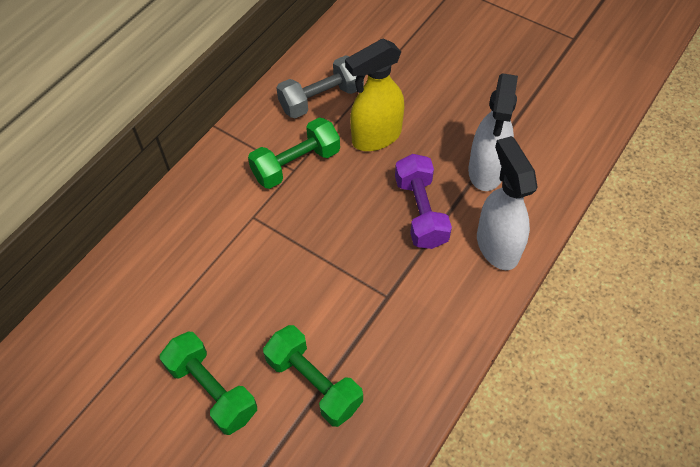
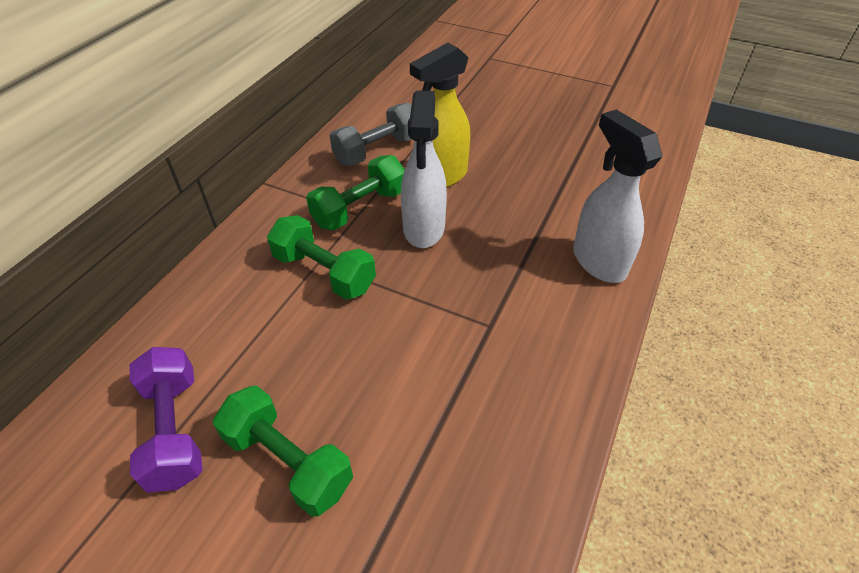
camera: 10 degrees left, 10 degrees down
(314, 383) = (421, 434): green dumbbell -> green dumbbell (324, 272)
(420, 212) = (506, 238): purple dumbbell -> purple dumbbell (175, 430)
(486, 171) = (564, 195): white spray bottle -> white spray bottle (424, 229)

